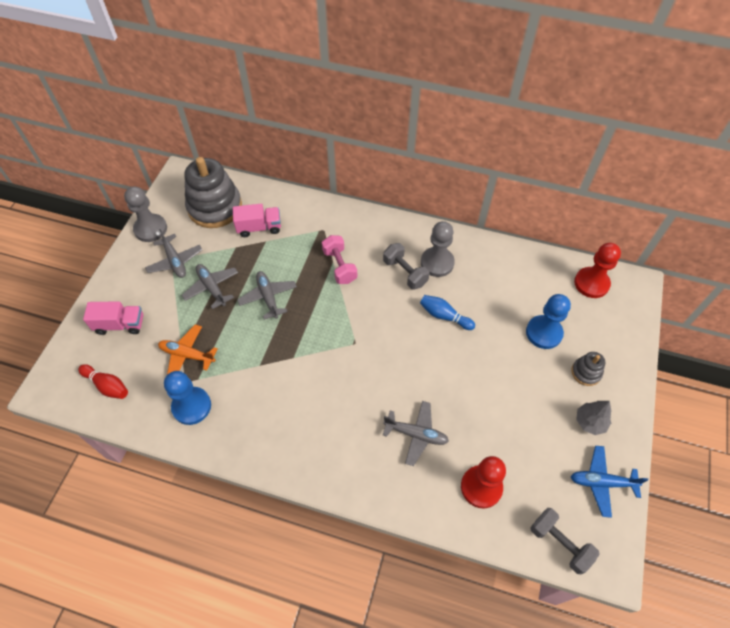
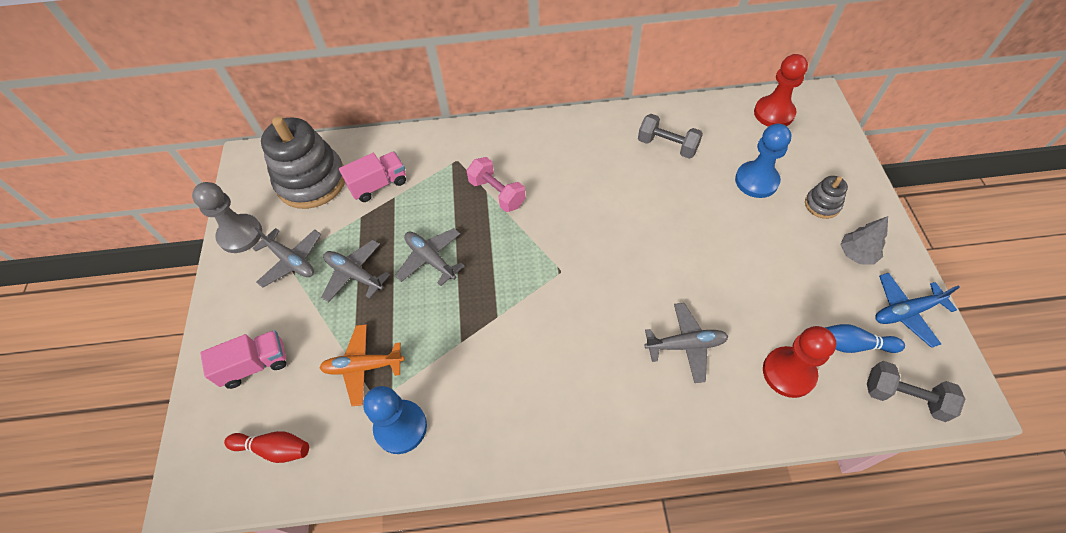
camera: 20 degrees left, 0 degrees up
(405, 273) = (574, 173): grey dumbbell -> grey dumbbell (667, 146)
(437, 263) = (604, 150): grey pawn -> none
(444, 316) = (643, 203): blue bowling pin -> blue bowling pin (852, 345)

